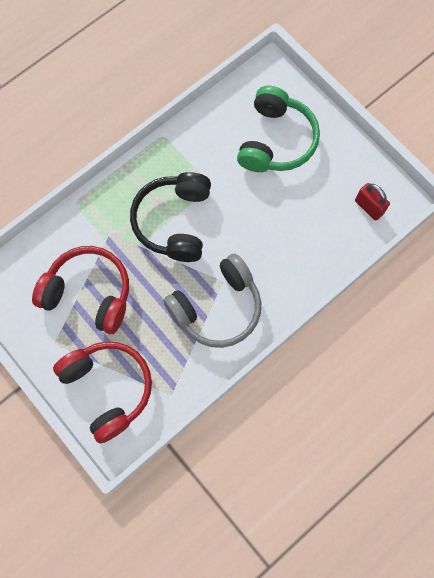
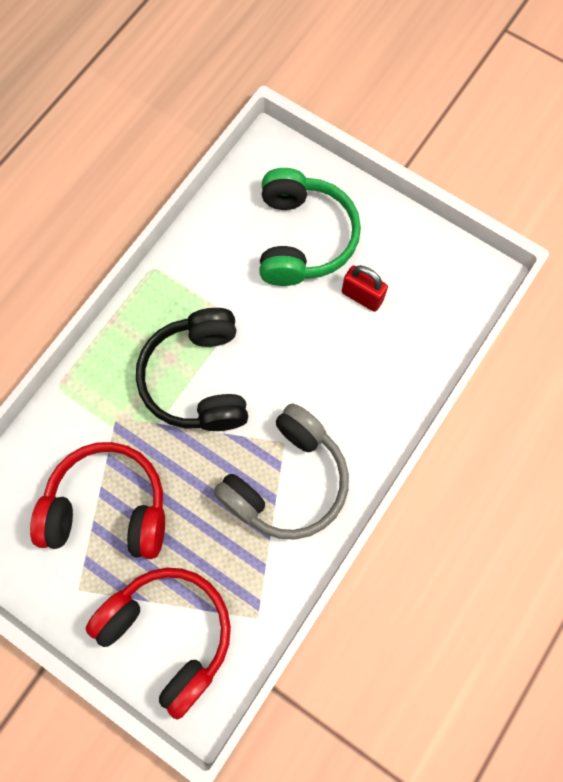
camera: 15 degrees left, 0 degrees up
(369, 207) = (446, 295): red padlock -> red padlock (362, 296)

